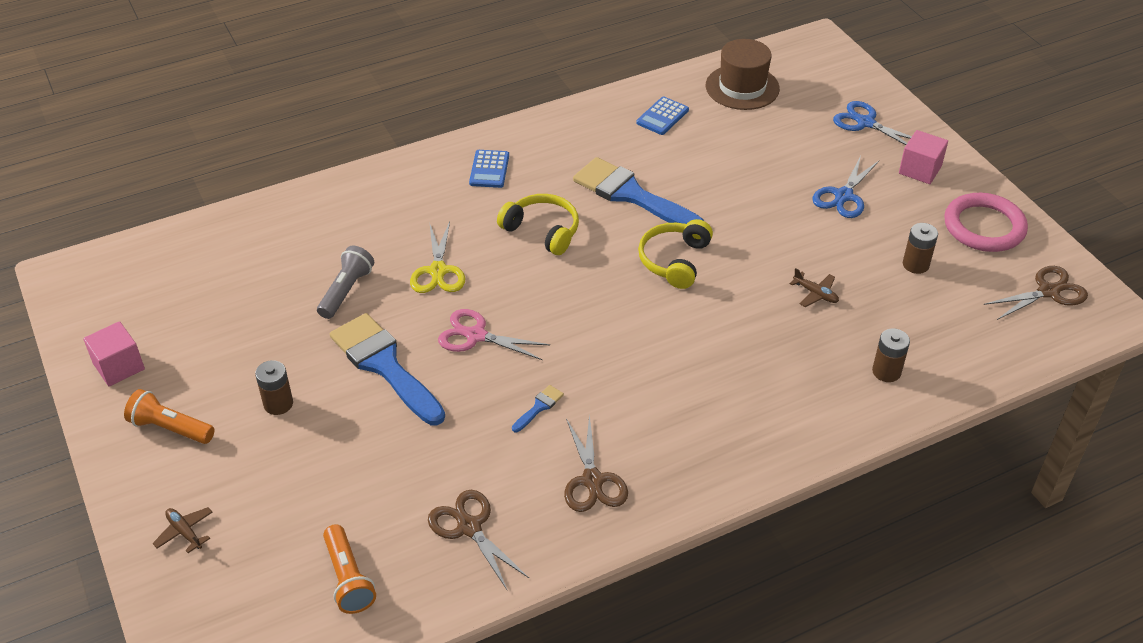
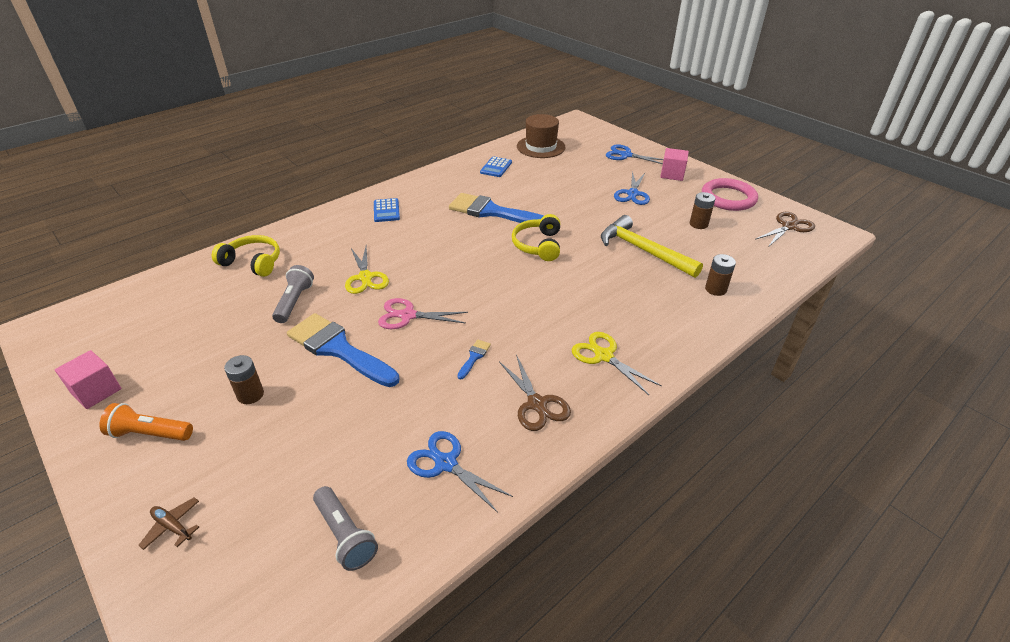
camera: 15 degrees left, 5 degrees down
(348, 579) = (345, 535): orange flashlight -> grey flashlight
(469, 527) = (446, 463): brown scissors -> blue scissors
(542, 231) = (437, 241): yellow headphones -> yellow headphones (253, 262)
(696, 436) = (603, 356): none -> yellow scissors
(815, 294) = (643, 250): brown plane -> yellow hammer

